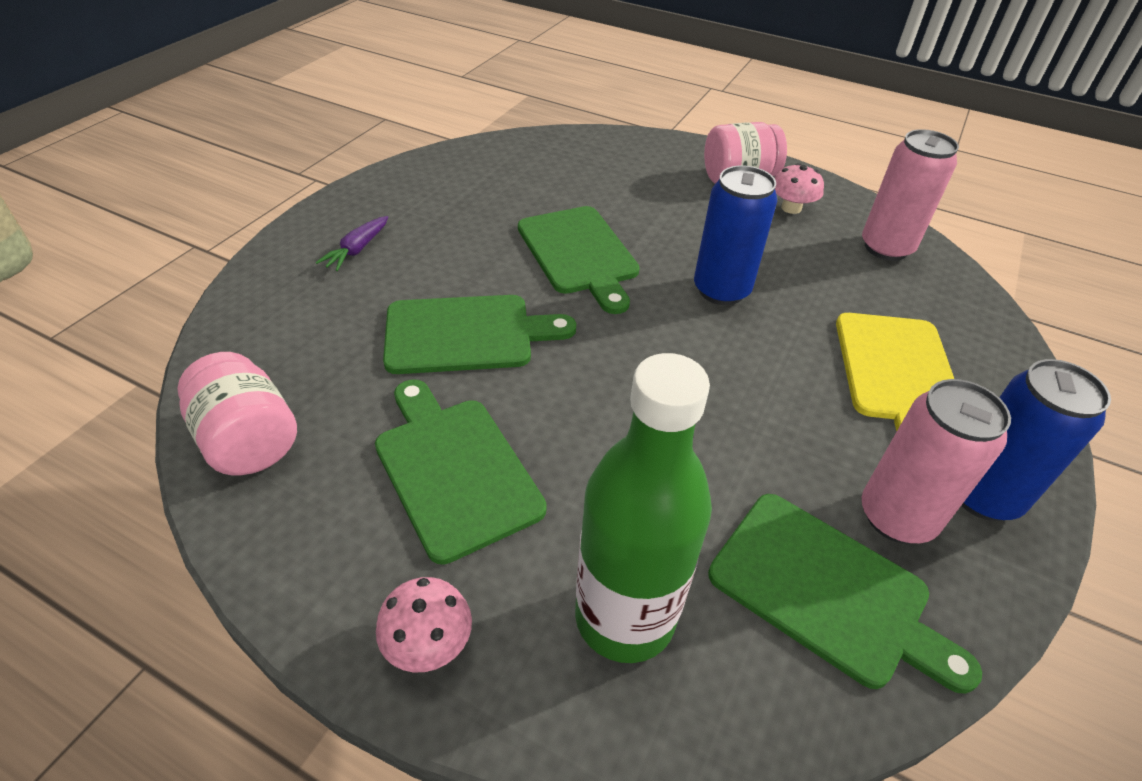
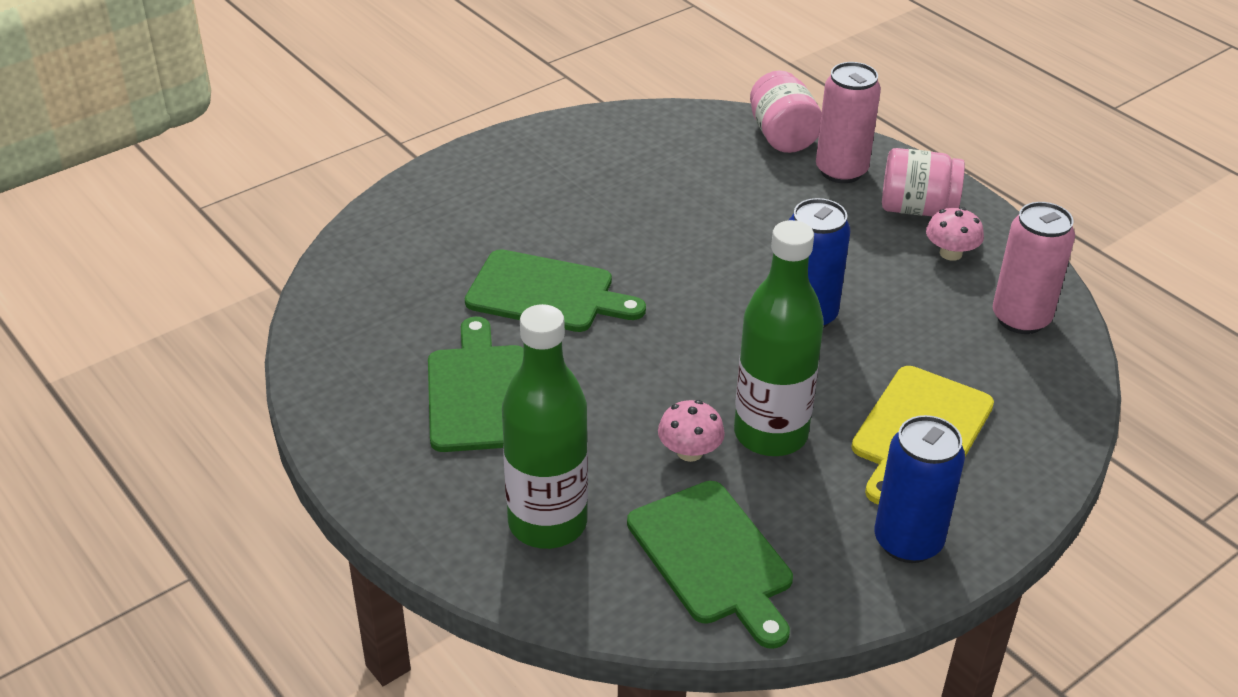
camera: 25 degrees right, 5 degrees down
(248, 440) = (339, 329): pink jar -> pink jar (782, 136)
(357, 250) = (491, 195): purple carrot -> none
(428, 643) = (404, 493): pink mushroom -> pink mushroom (689, 452)
(579, 254) = (693, 247): green cutting board -> none
(776, 420) = (770, 434): none -> green bottle
(896, 517) = (815, 532): pink can -> pink can (841, 171)

